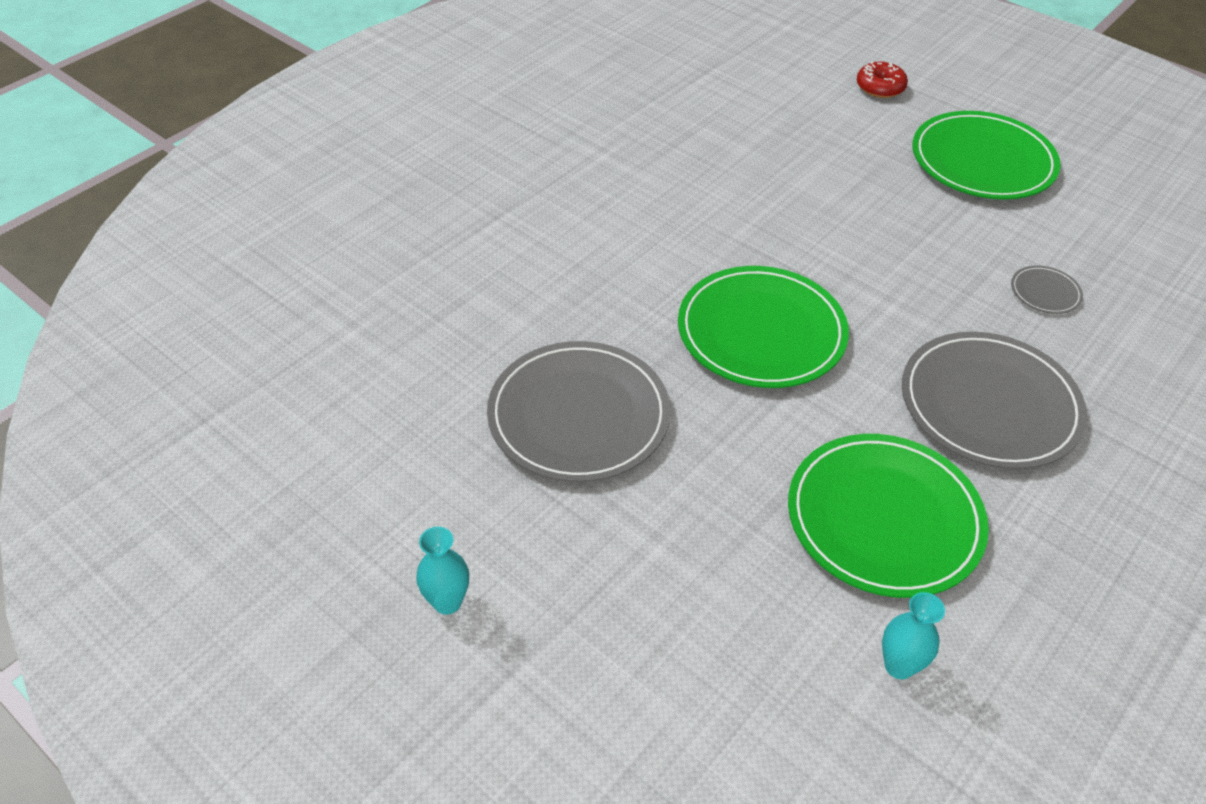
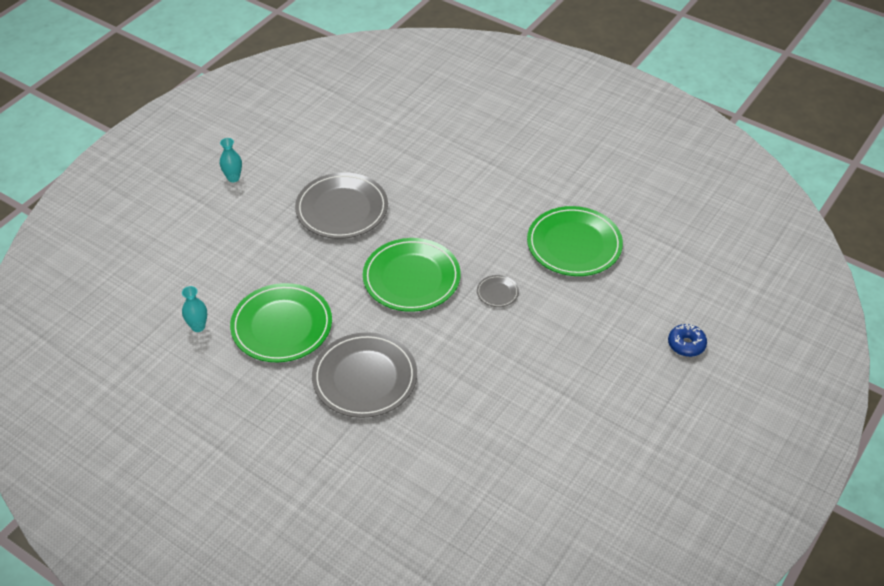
camera: 85 degrees right, 0 degrees up
(880, 87) = (686, 344): red donut -> blue donut
(982, 161) = (607, 399): green plate -> green plate (574, 244)
(1045, 292) = (467, 418): grey plate -> grey plate (497, 292)

